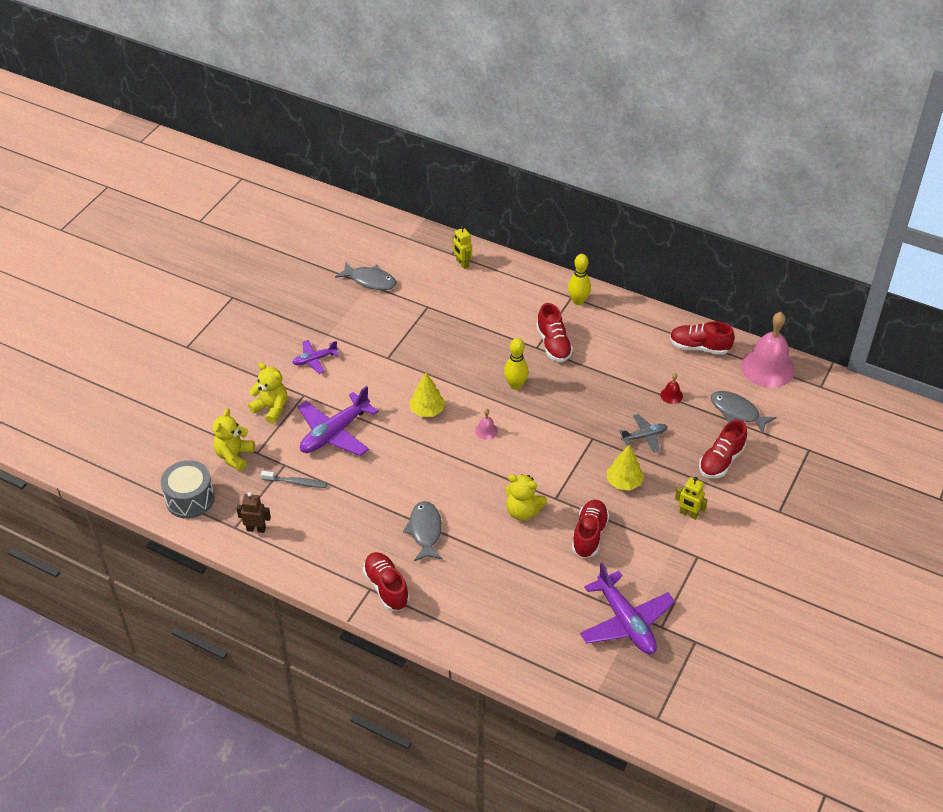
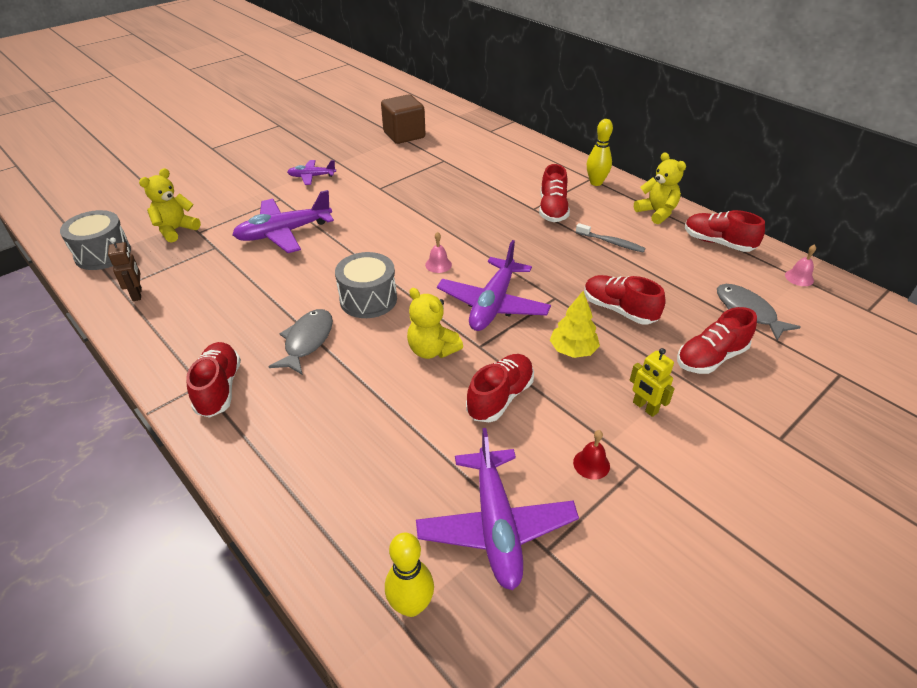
camera: 20 degrees right, 5 degrees down
(256, 529) = (137, 294): brown robot -> brown robot turned 45 degrees clockwise
(271, 408) = (242, 202): yellow teddy bear -> yellow teddy bear (656, 213)
(296, 482) = (212, 264): grey toothbrush -> grey toothbrush (611, 242)
(370, 280) = (404, 135): grey fish -> brown cube
(427, 410) = (388, 234): yellow tree -> none
(449, 480) = (368, 299): none -> grey drum
(462, 263) = (496, 138): yellow robot -> none
(515, 385) = (493, 233): yellow bowling pin -> yellow bowling pin (411, 605)
(548, 457) = (493, 304): none -> purple plane
(644, 436) = (619, 310): grey plane -> red shoe
(671, 395) = (668, 278): red bell -> red bell (591, 464)
(767, 367) = (799, 277): pink bell -> pink bell, size x0.41

